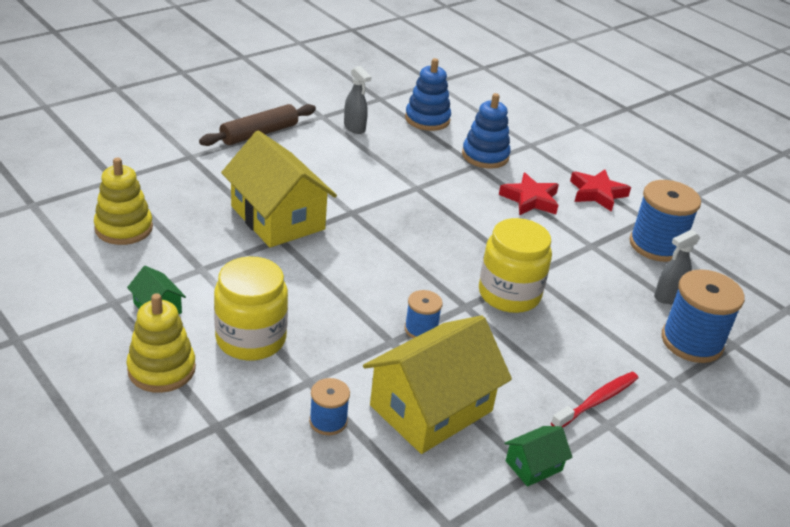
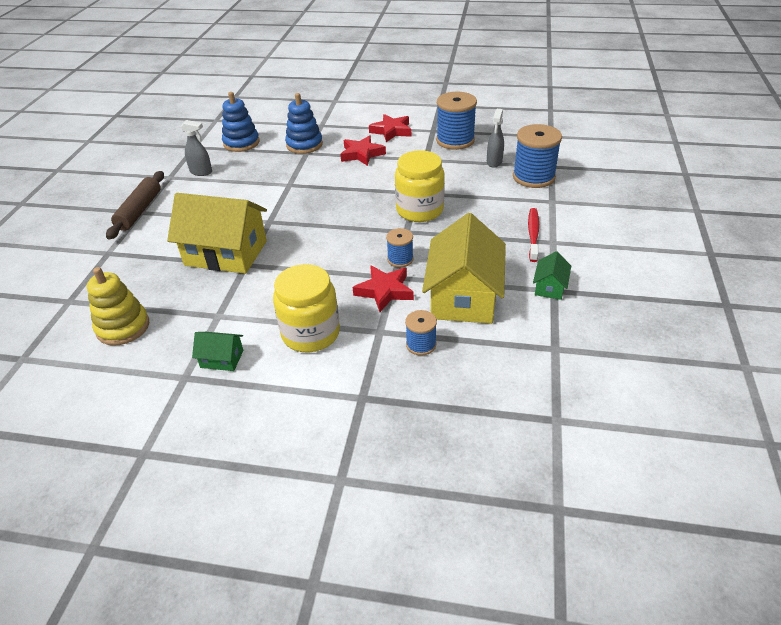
camera: 35 degrees left, 5 degrees up
(161, 369) = (279, 392): yellow stacking toy -> none
(364, 348) = (385, 291): none -> red star

